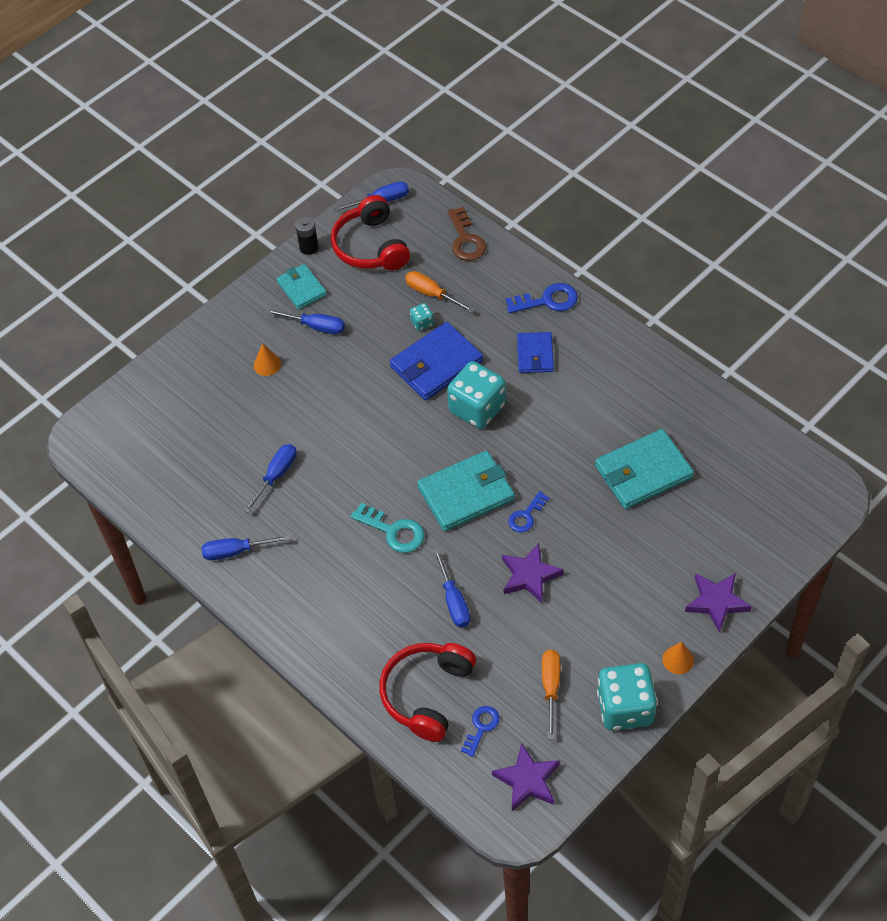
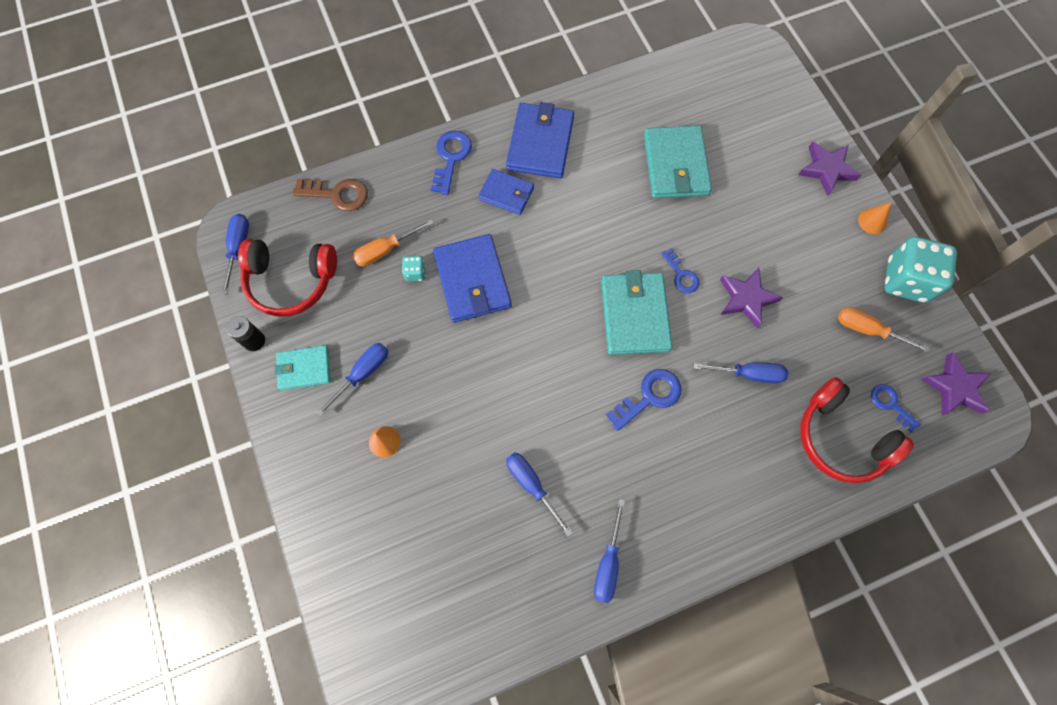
camera: 70 degrees left, 15 degrees up
(393, 531) = (649, 397): turquoise key -> blue key
(477, 408) = (542, 266): turquoise dice -> none
(603, 358) = (540, 143): none -> blue wallet

